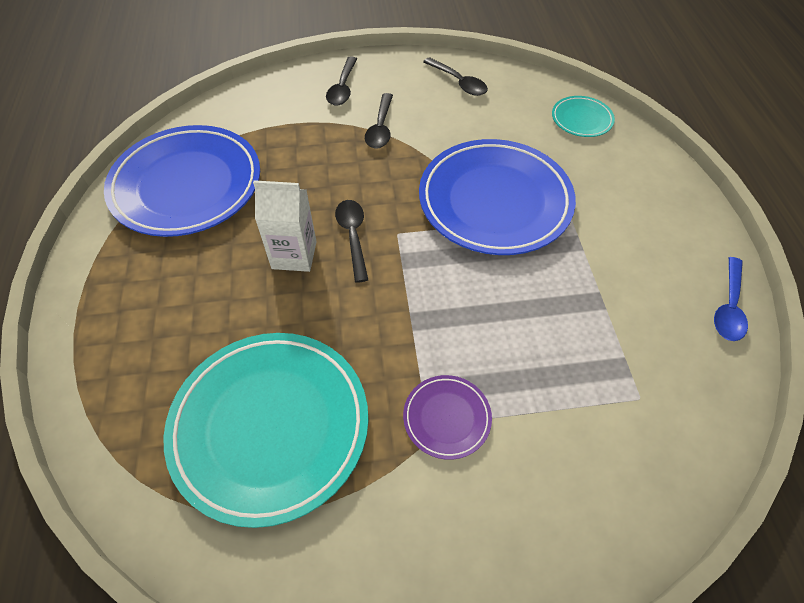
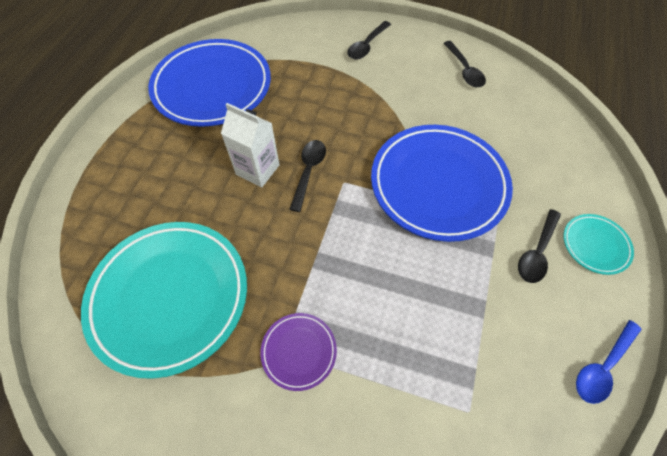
camera: 25 degrees right, 5 degrees up
(380, 128) = (378, 89): black spoon -> black spoon (536, 252)
(581, 119) = (557, 138): turquoise plate -> turquoise plate (595, 245)

